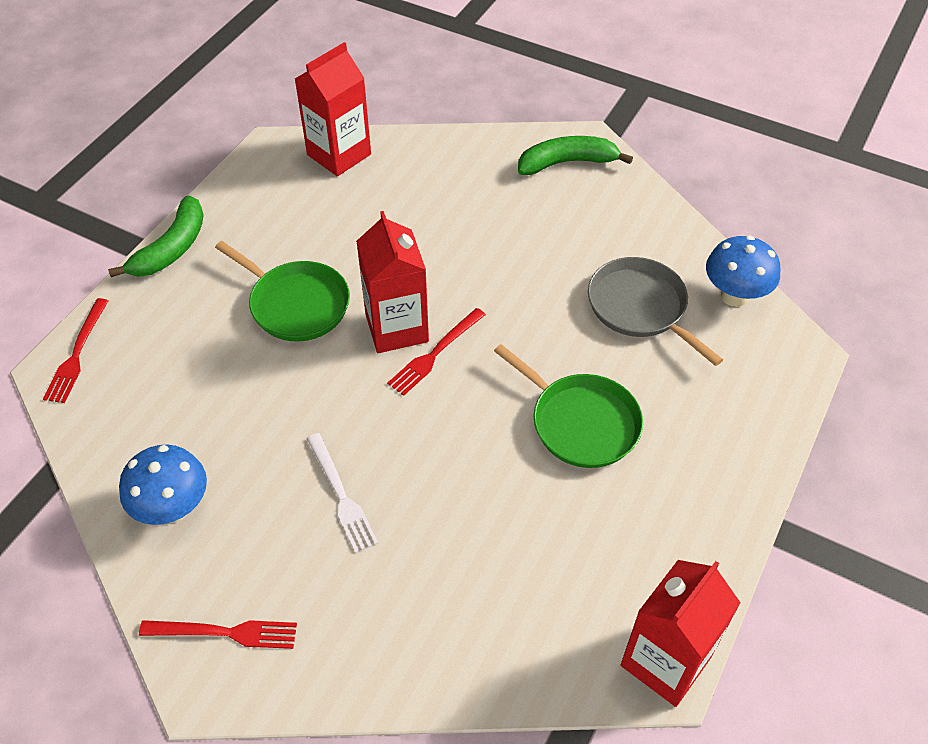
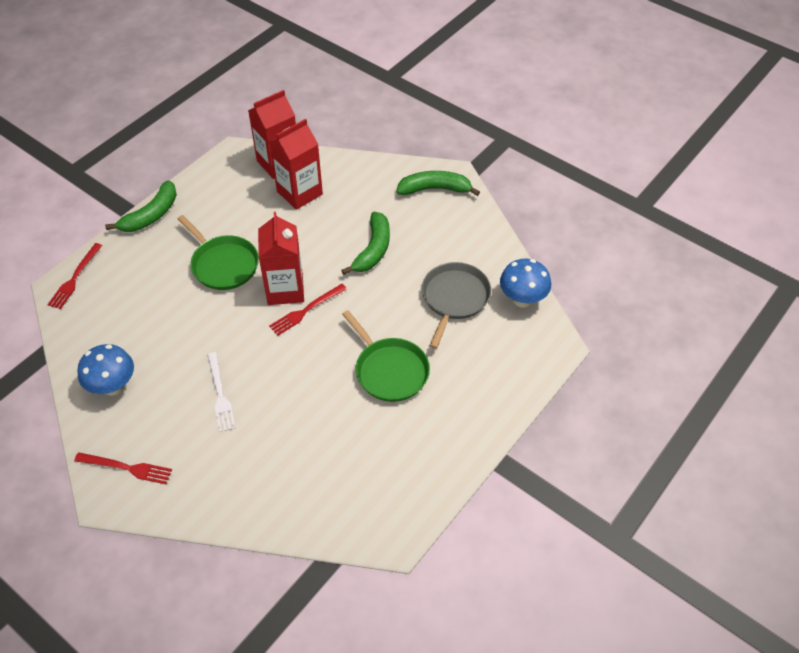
camera: 10 degrees right, 0 degrees up
(506, 255) = (373, 250): none -> green banana
(640, 307) = (454, 298): grey pan -> grey pan turned 45 degrees clockwise
(665, 661) = (398, 530): red carton -> red carton (299, 193)

